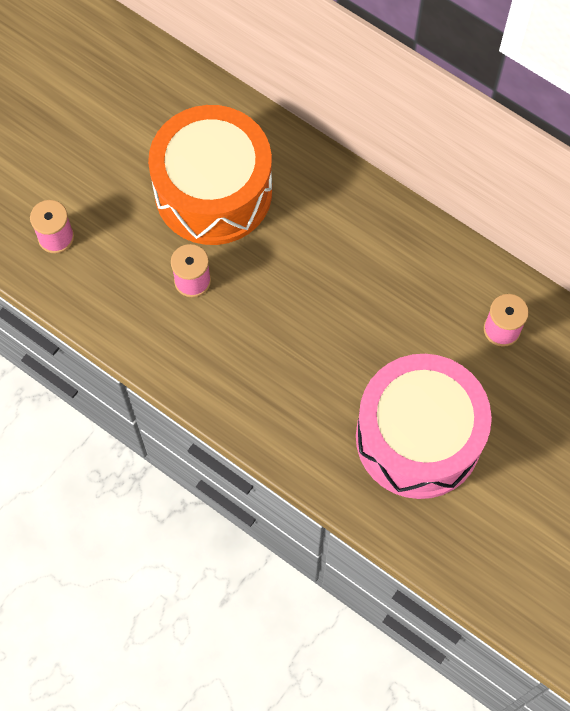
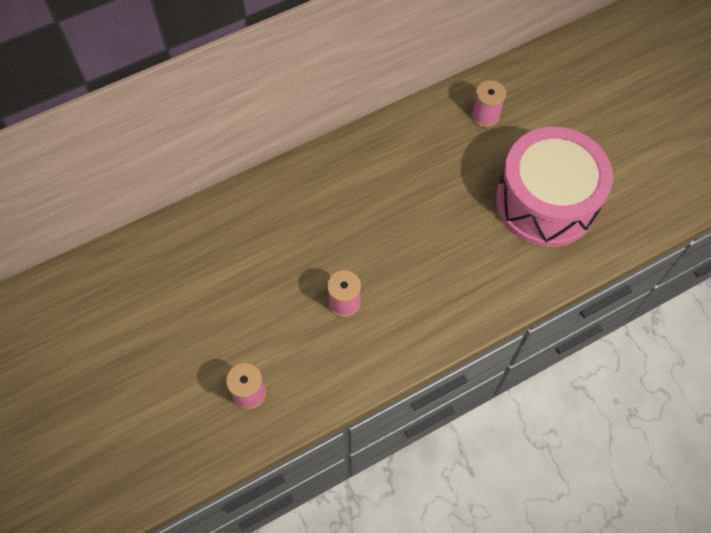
camera: 65 degrees left, 5 degrees down
(213, 191) = (274, 255): orange drum -> none

